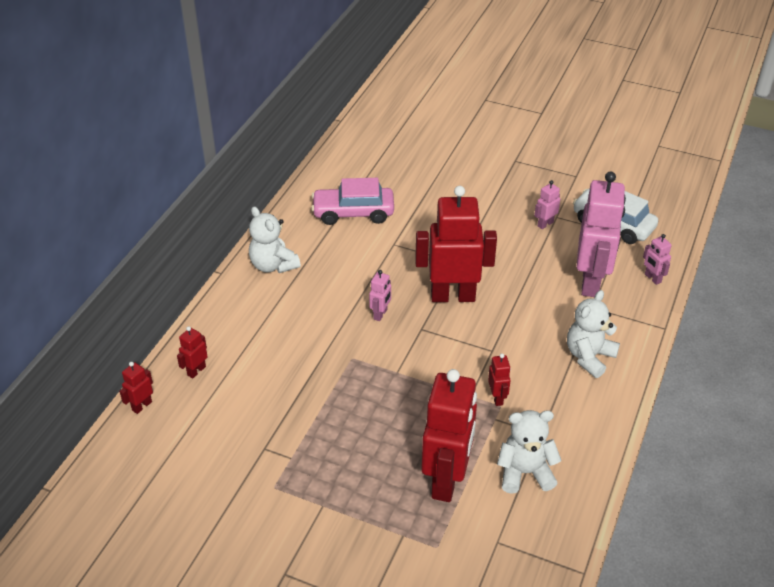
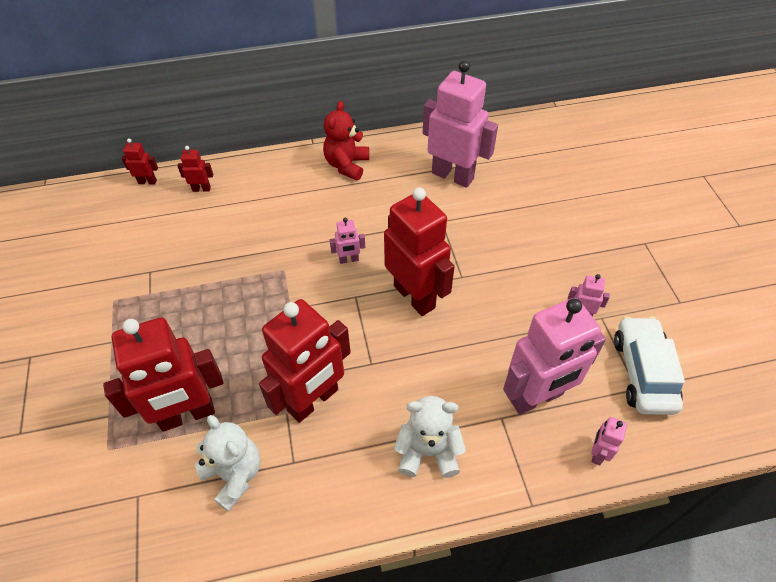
camera: 55 degrees right, 10 degrees up
(273, 265) = (347, 165): white teddy bear -> red teddy bear
(353, 213) = (453, 175): pink car -> pink robot
(497, 398) = (313, 400): red robot -> red robot, size x2.35

